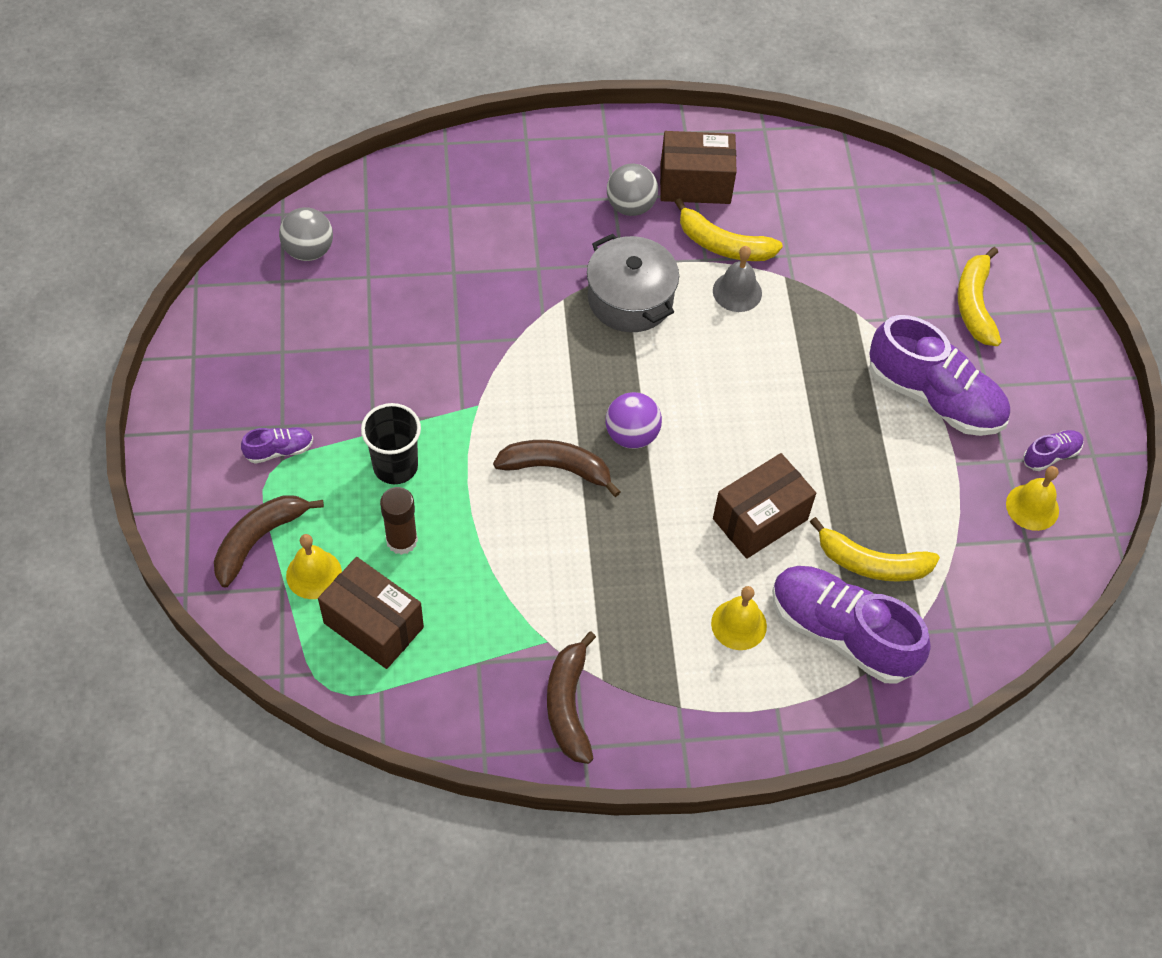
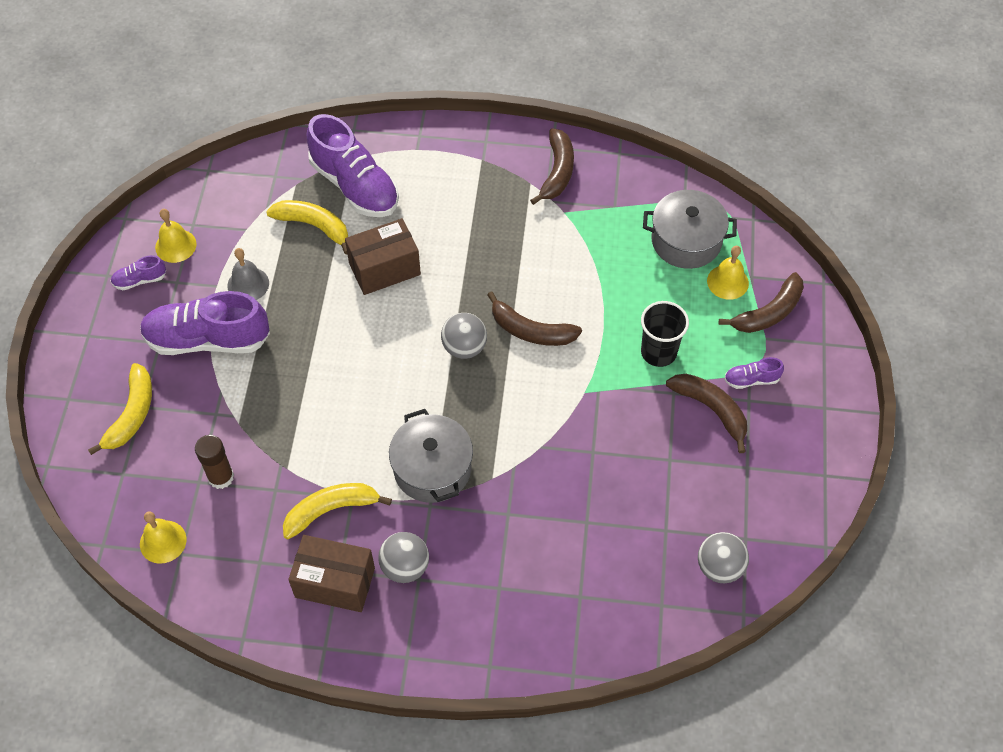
camera: 165 degrees left, 0 degrees up
(326, 408) = (711, 410): none -> brown banana
(373, 625) = (686, 241): brown box -> grey pot
(402, 540) = (659, 295): brown glue stick -> brown glue stick (221, 477)
(631, 435) = (464, 347): purple ball -> grey ball
(723, 244) = (331, 510): yellow banana -> yellow banana turned 60 degrees counterclockwise
(737, 291) = (335, 460): grey bell -> grey bell (248, 284)
(738, 624) = (425, 202): yellow bell -> yellow bell (163, 541)
(934, 397) = (208, 339): purple shoe -> purple shoe turned 45 degrees counterclockwise

